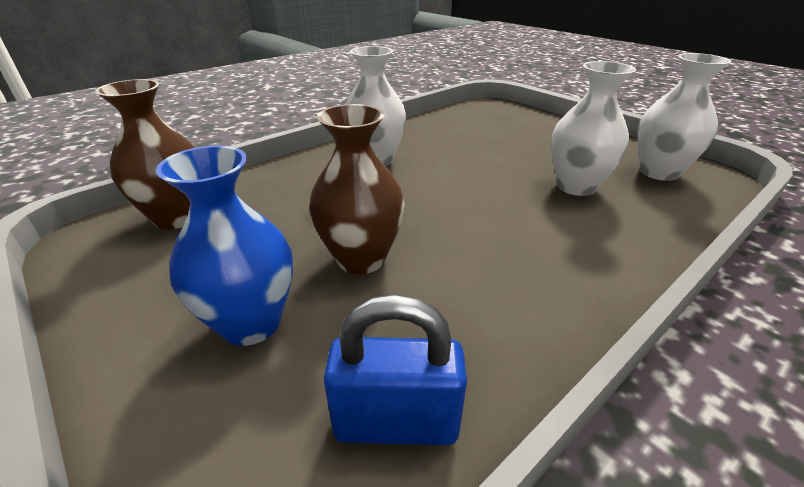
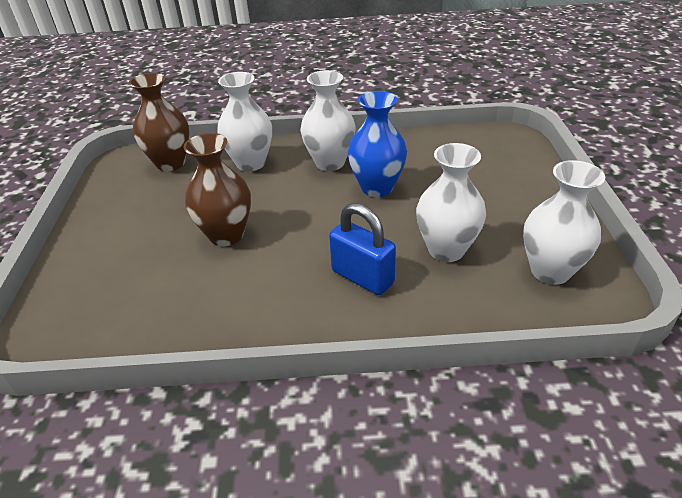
camera: 40 degrees right, 5 degrees up
(251, 323) = (138, 245): blue vase -> blue vase (377, 188)
(289, 185) = (250, 163): none -> white vase
(396, 422) = (139, 324): blue padlock -> blue padlock (362, 277)

